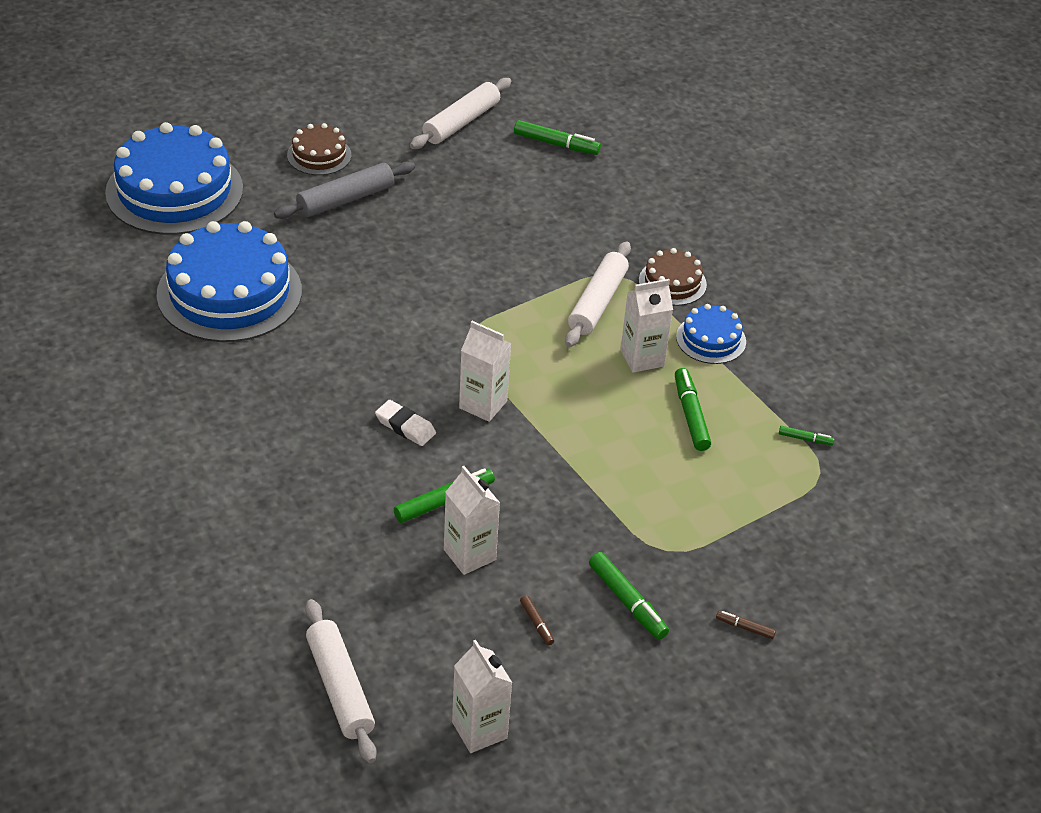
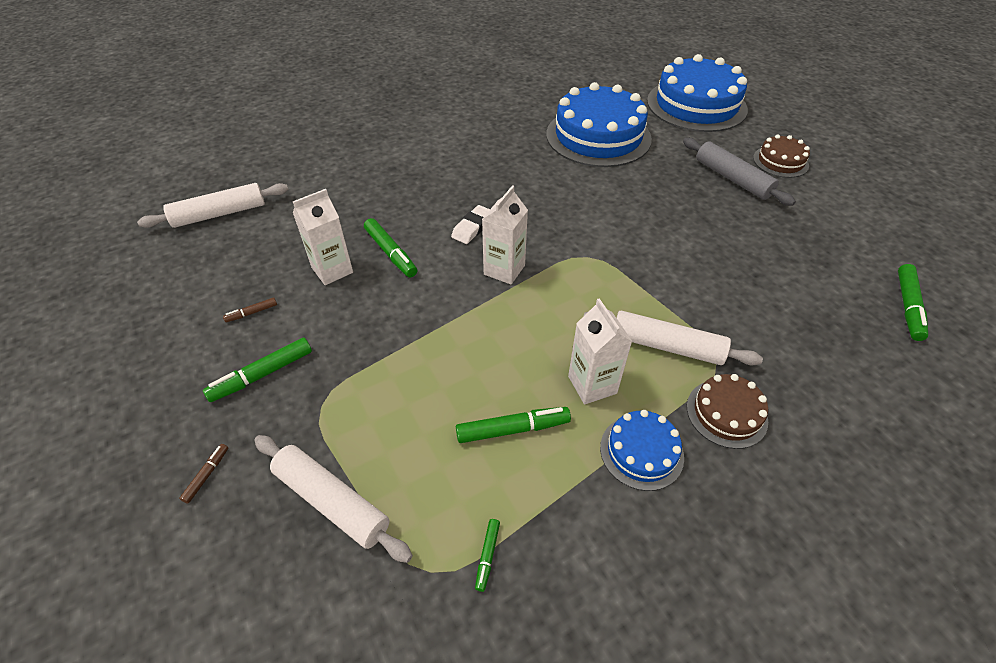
camera: 90 degrees right, 5 degrees up
(461, 122) = (889, 237): white rolling pin -> white rolling pin (332, 501)
(479, 730) = (156, 284): white carton -> none

